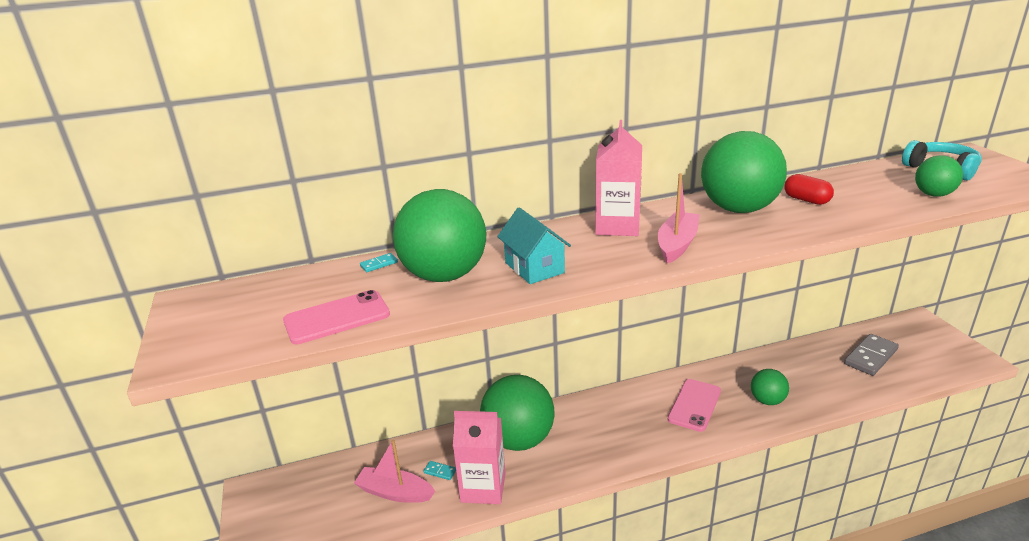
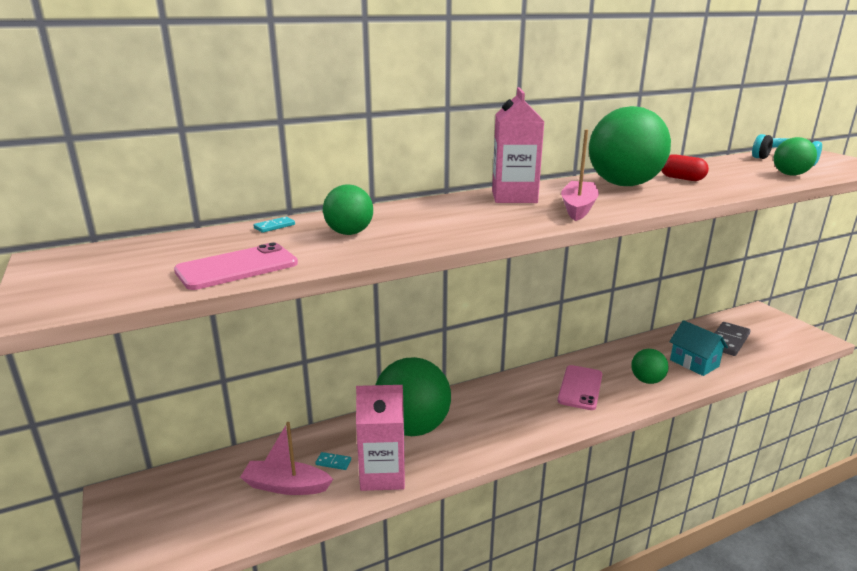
camera: 10 degrees left, 5 degrees down
(444, 275) = (349, 233): green ball -> green ball, size x0.51
(534, 268) = (443, 226): turquoise house -> turquoise house (694, 363)

